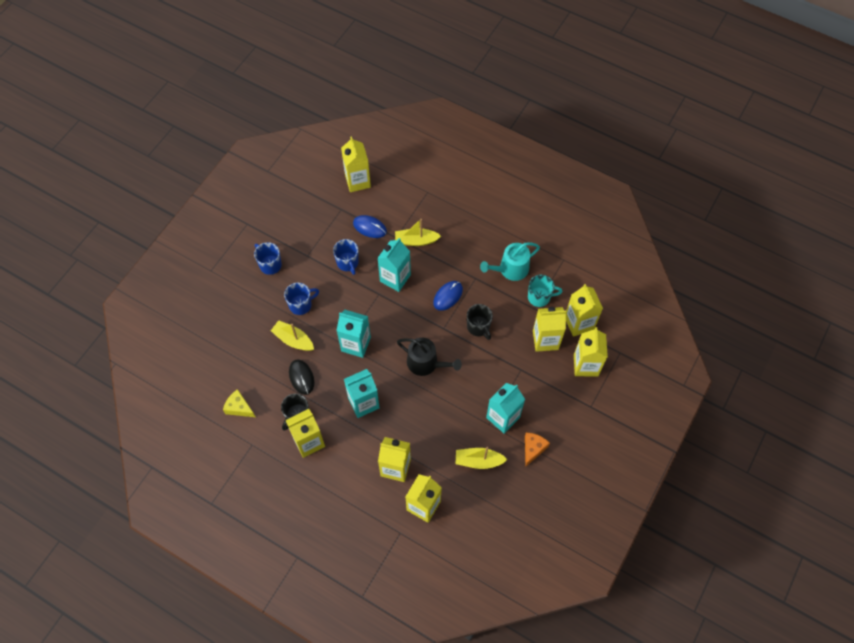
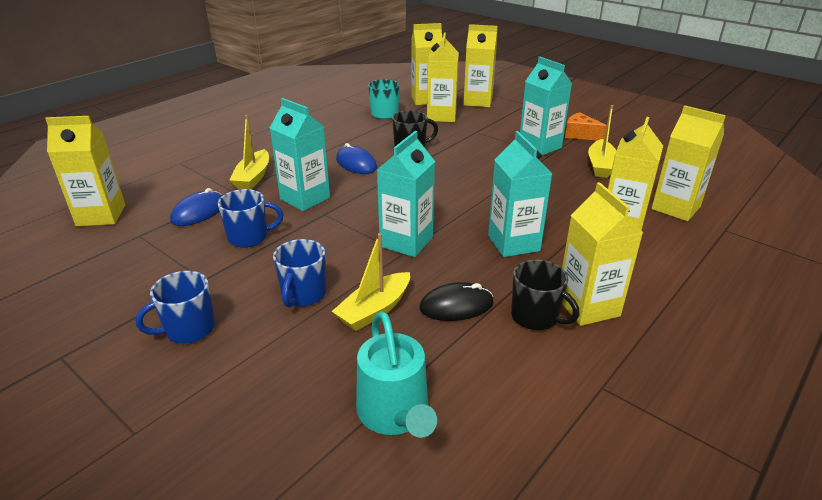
camera: 80 degrees left, 30 degrees down
(239, 407) = (514, 402): yellow cheese -> none
(301, 304) = (303, 295): blue mug -> blue mug turned 150 degrees counterclockwise
(426, 363) = (455, 187): black watering can -> none
(510, 269) = (339, 124): turquoise watering can -> turquoise watering can (395, 413)

